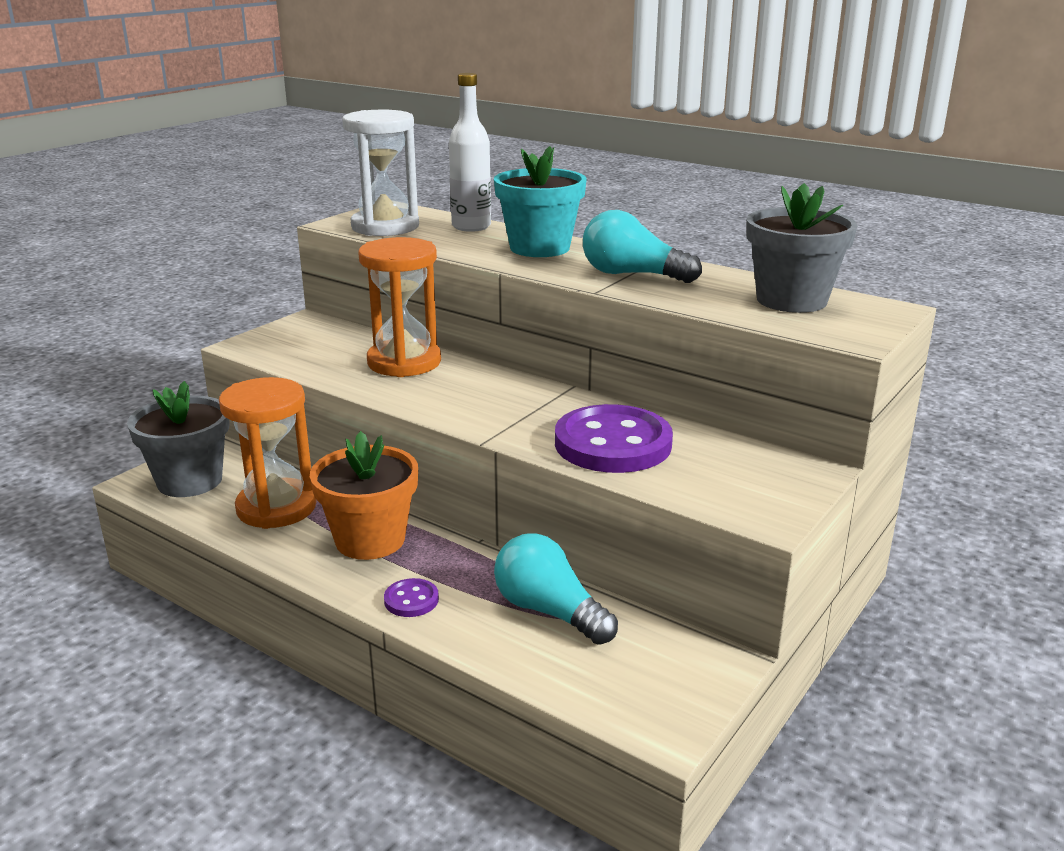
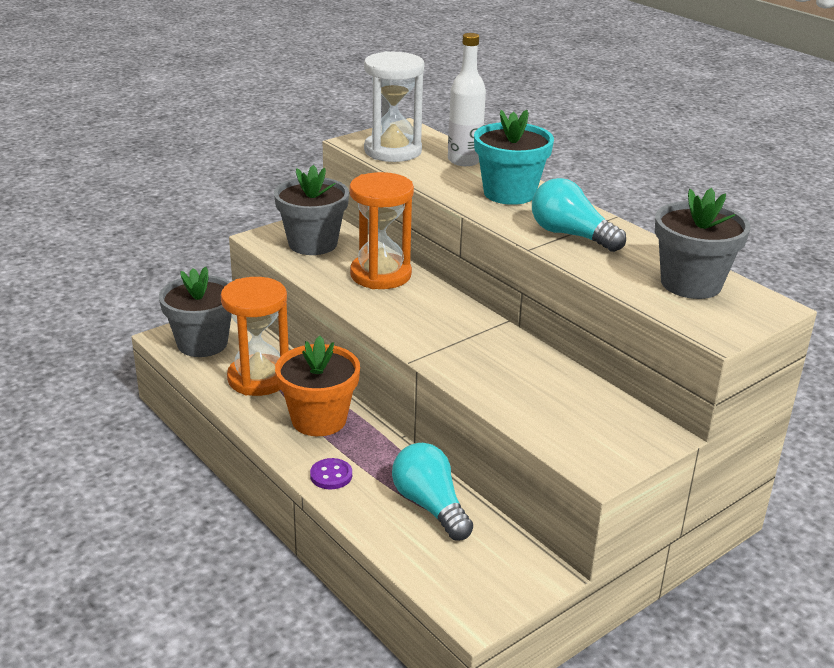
camera: 15 degrees right, 5 degrees up
(308, 343) = (313, 244): none -> grey flower pot
(613, 444) = (511, 381): purple button -> none

